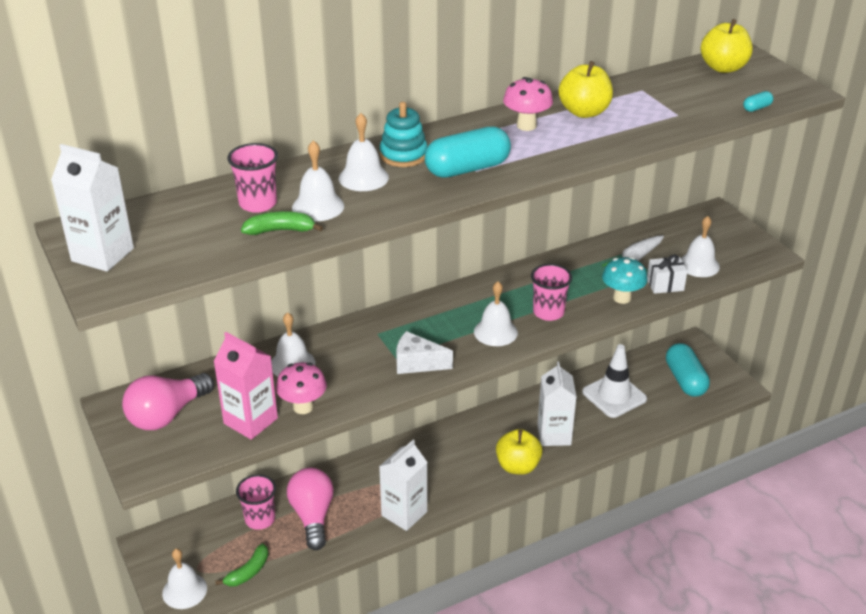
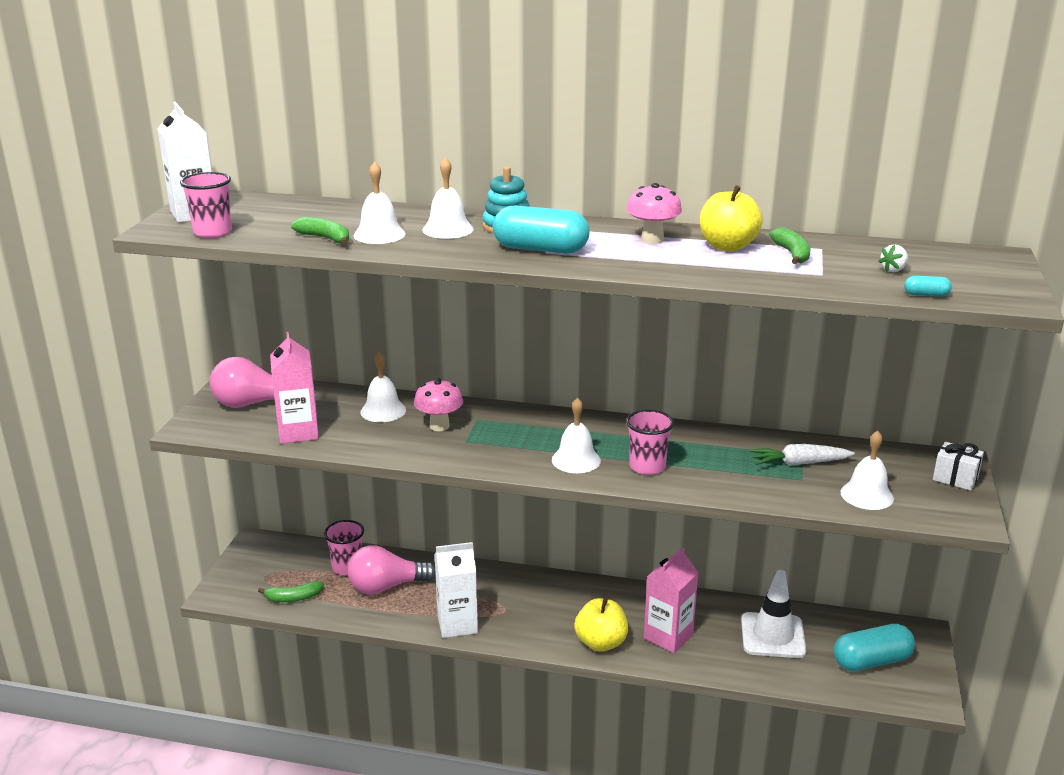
camera: 40 degrees right, 10 degrees down
(184, 590) = (238, 585): white bell -> none
(258, 203) = (343, 220): pink cup -> pink cup (212, 232)
(303, 407) = (346, 441): pink mushroom -> pink mushroom (439, 426)
(312, 516) = (386, 586): pink light bulb -> pink light bulb turned 135 degrees counterclockwise
(417, 363) = (475, 452): white cheese -> none
(554, 435) = (668, 636): white carton -> pink carton
(622, 298) = (738, 486): turquoise mushroom -> none
(633, 103) = (792, 254): none -> green banana
(665, 285) = (801, 495): white gift -> white gift (955, 478)
(685, 380) = (871, 661): turquoise capsule -> turquoise capsule turned 45 degrees clockwise
(709, 93) = (893, 270): none -> white strawberry
(723, 68) = (952, 258): yellow apple -> none

